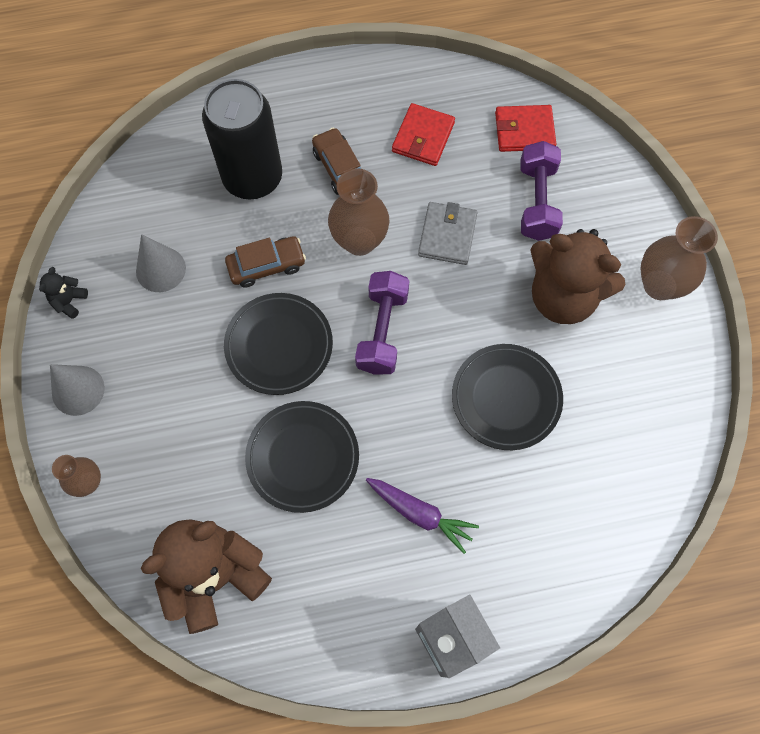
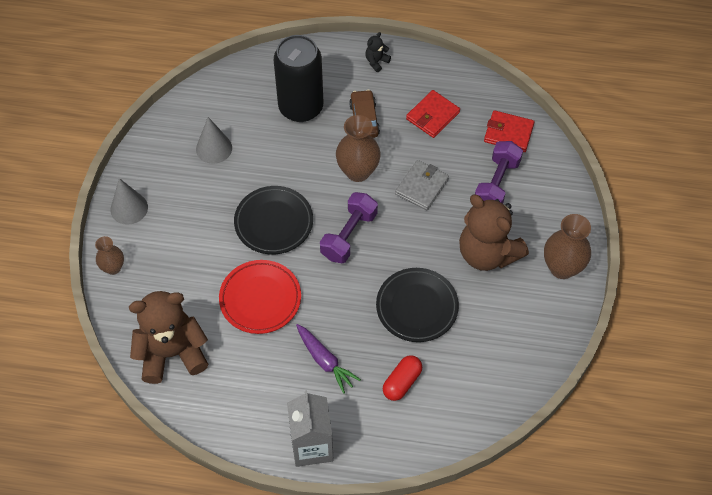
camera: 20 degrees right, 10 degrees down
(69, 301) = (145, 150): black teddy bear -> black teddy bear (376, 61)
(266, 265) = (286, 168): brown car -> none
(303, 457) = (260, 299): black plate -> red plate
(528, 507) = (402, 382): none -> red capsule

